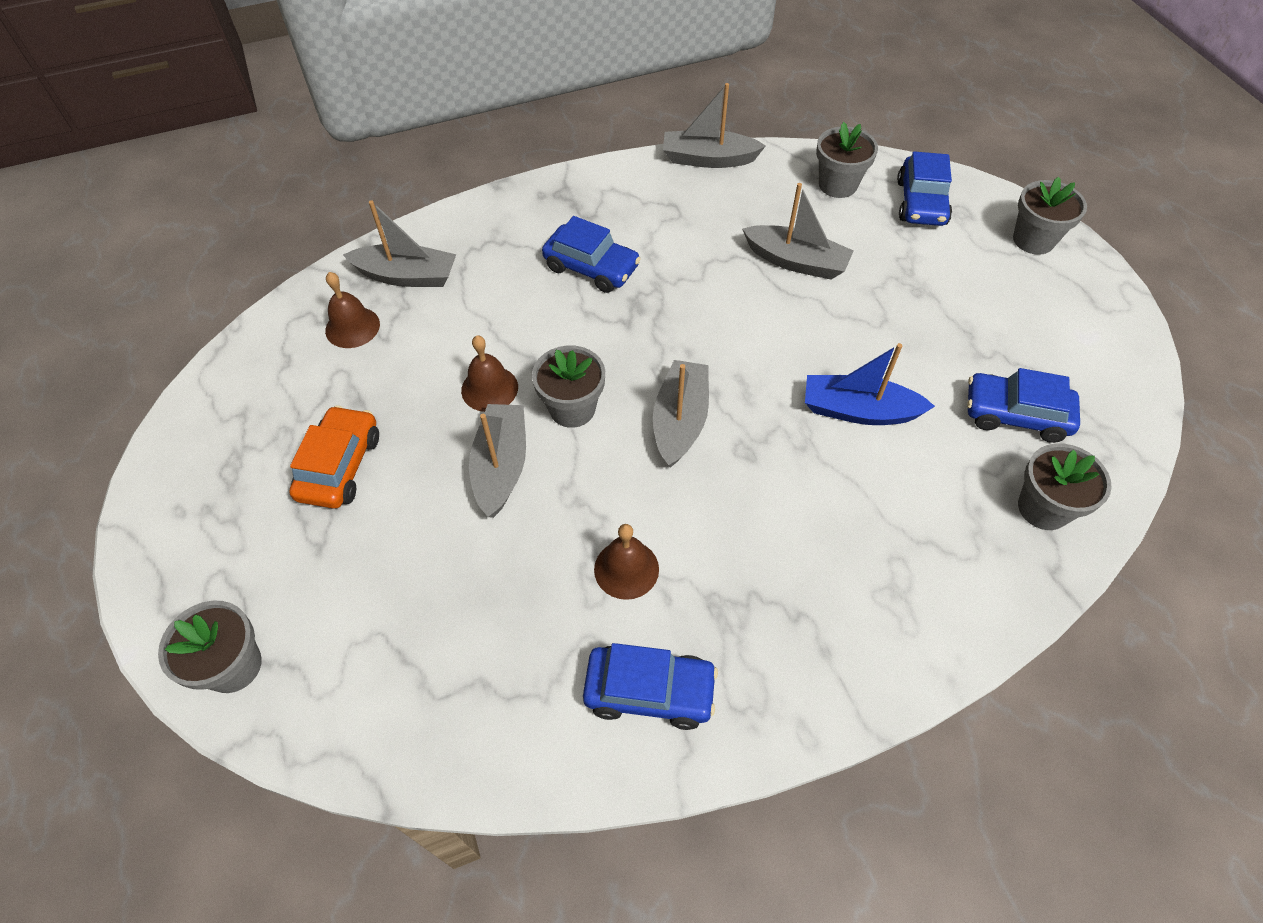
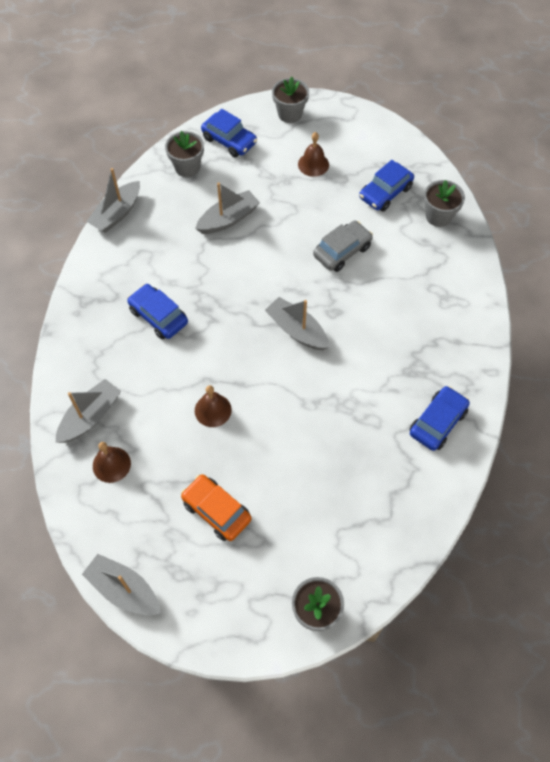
camera: 60 degrees left, 5 degrees up
(501, 467) = (271, 428): grey boat -> grey boat (124, 590)
(572, 408) = (255, 376): grey flower pot -> none
(591, 267) = (158, 316): blue car -> blue car turned 105 degrees counterclockwise
(626, 569) = (369, 400): brown bell -> brown bell (313, 164)
(859, 411) = (342, 251): blue boat -> grey car

